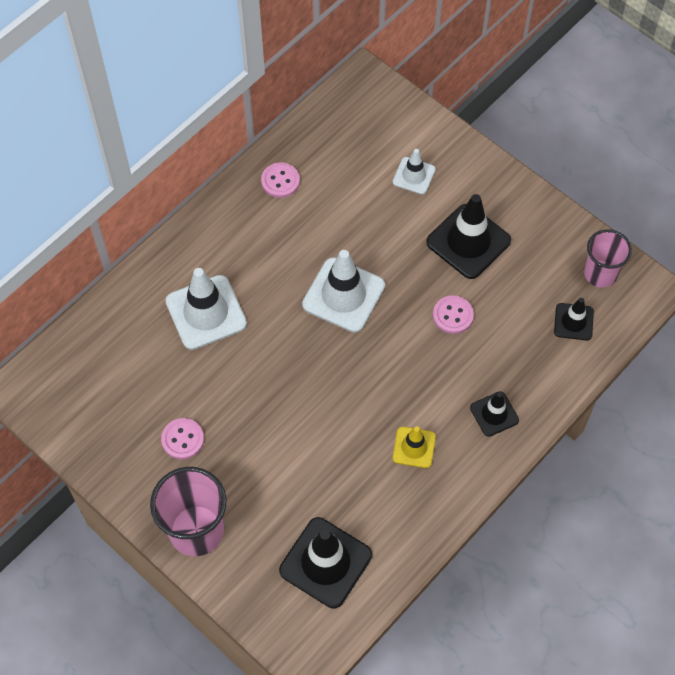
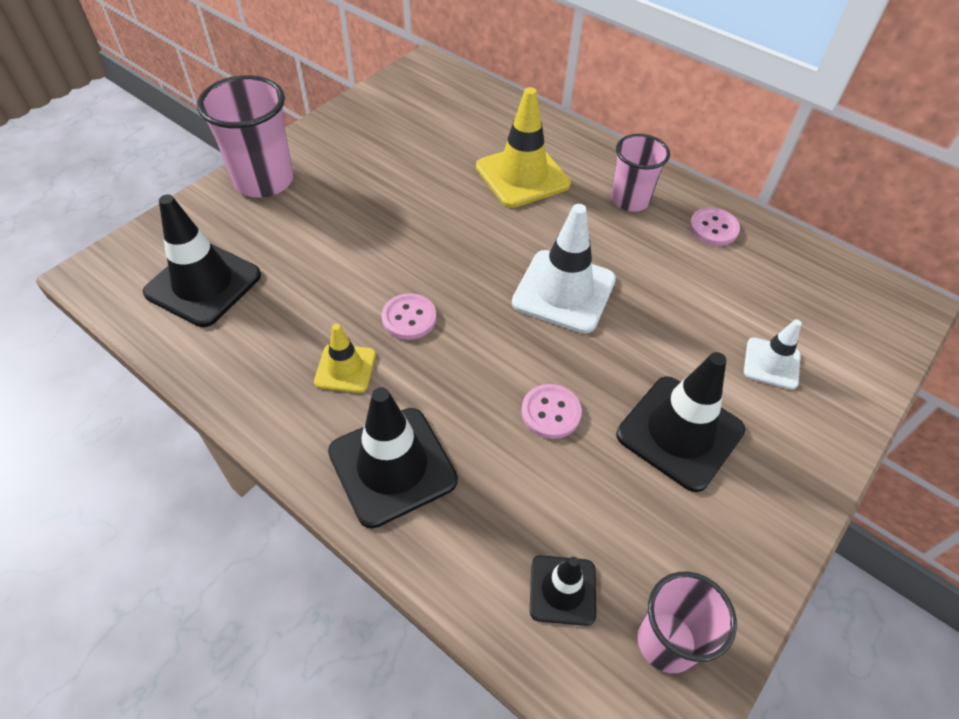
camera: 85 degrees right, 10 degrees down
(182, 439) = (369, 166): pink button -> pink button (409, 318)
(206, 312) = (522, 176): white traffic cone -> yellow traffic cone
(243, 234) = (630, 200): none -> pink cup
(494, 414) = (392, 466): black traffic cone -> black traffic cone, size x1.78

